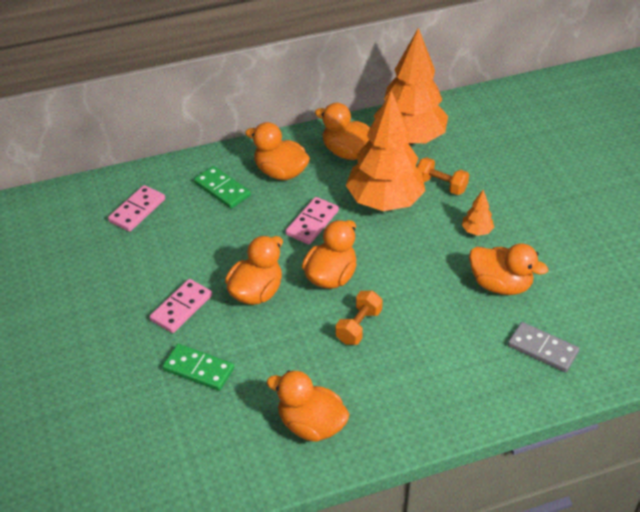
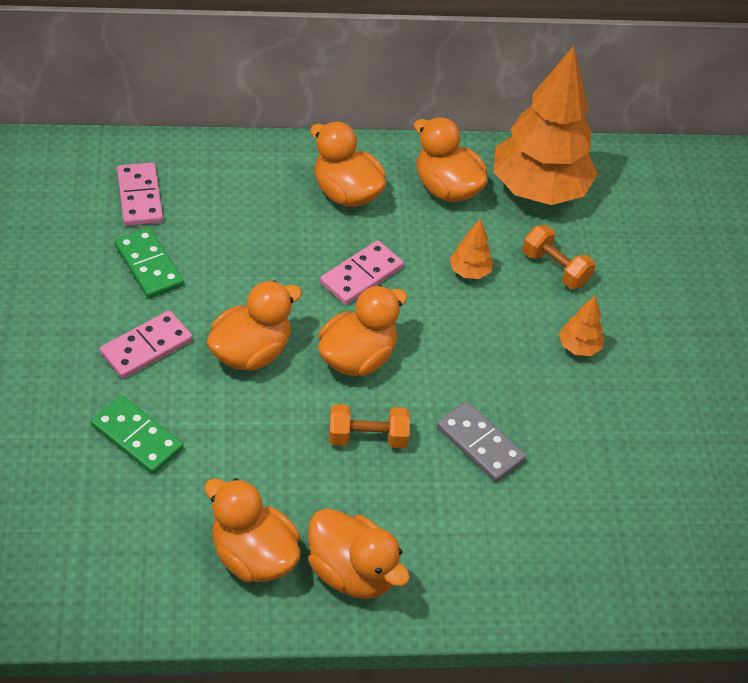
camera: 10 degrees right, 5 degrees up
(137, 210) = (139, 197): pink domino -> pink domino turned 60 degrees counterclockwise
(222, 189) = (260, 197): green domino -> green domino (149, 266)
(358, 326) = (367, 437): orange dumbbell -> orange dumbbell turned 45 degrees clockwise
(384, 202) = (469, 271): orange tree -> orange tree, size x0.40
(500, 285) = (581, 432): orange duck -> orange duck (352, 572)
(542, 349) = (603, 539): grey domino -> grey domino (480, 444)

